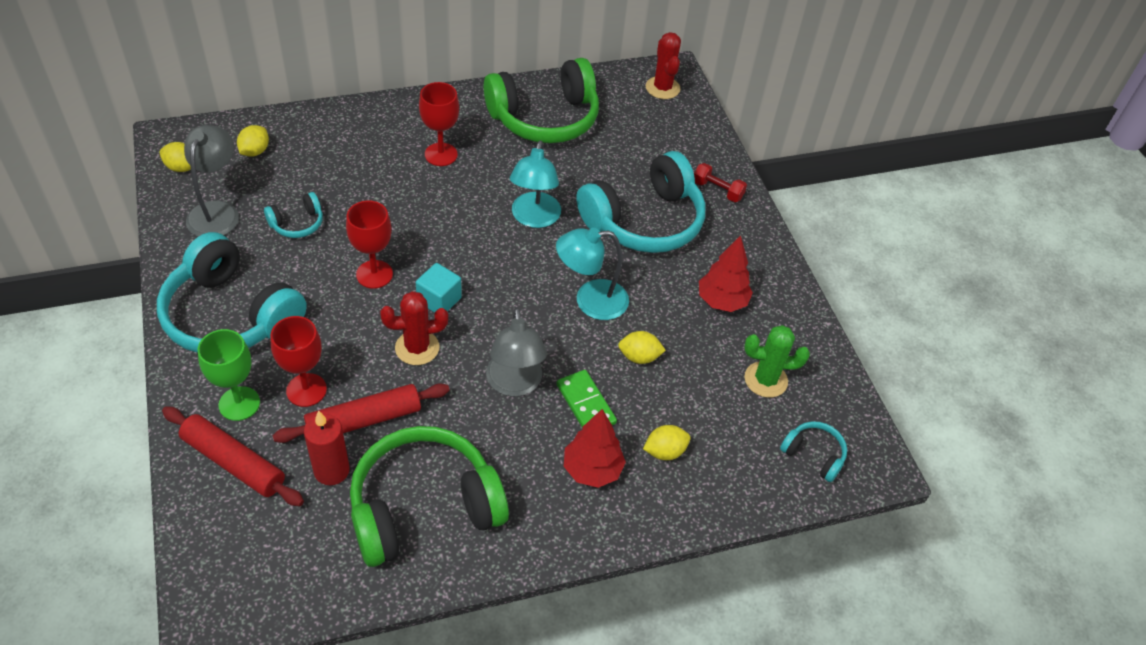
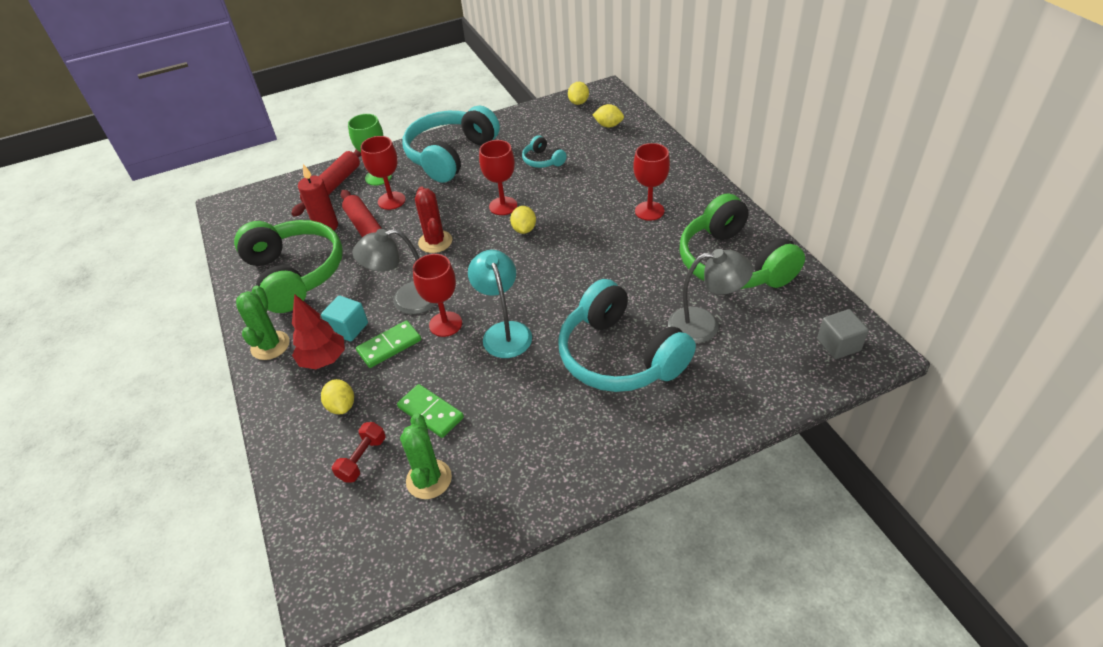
camera: 90 degrees right, 5 degrees down
(217, 211) = (542, 126): grey lamp -> grey lamp (704, 325)
(439, 300) = (485, 243): turquoise cube -> turquoise cube (348, 328)
(534, 218) = (594, 279): turquoise lamp -> none
(554, 530) = (270, 345): none -> green cactus
(565, 350) = (445, 324): none -> red goblet
(639, 357) = (444, 375): yellow lemon -> yellow lemon (524, 229)
(662, 88) = (838, 344): red cactus -> grey cube
(687, 372) = (431, 412): none -> green domino
(717, 190) = (691, 412): red dumbbell -> red dumbbell (362, 459)
(722, 301) = (526, 432): red tree -> none
(814, 455) = (338, 529): turquoise headphones -> none

